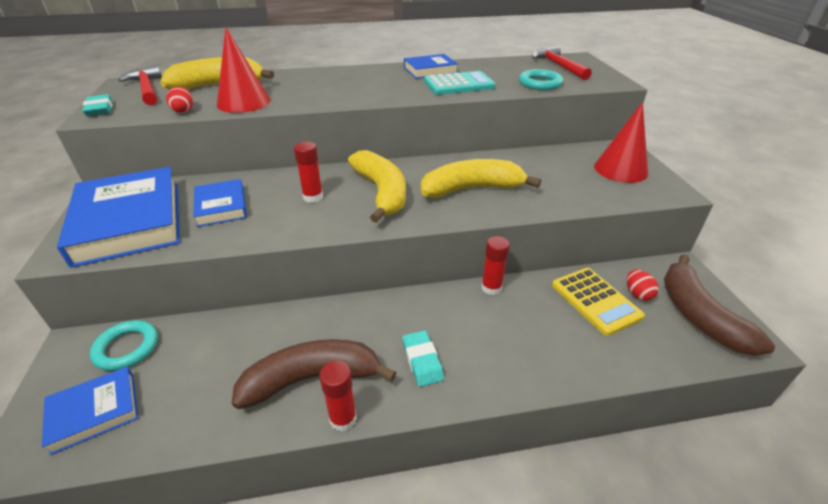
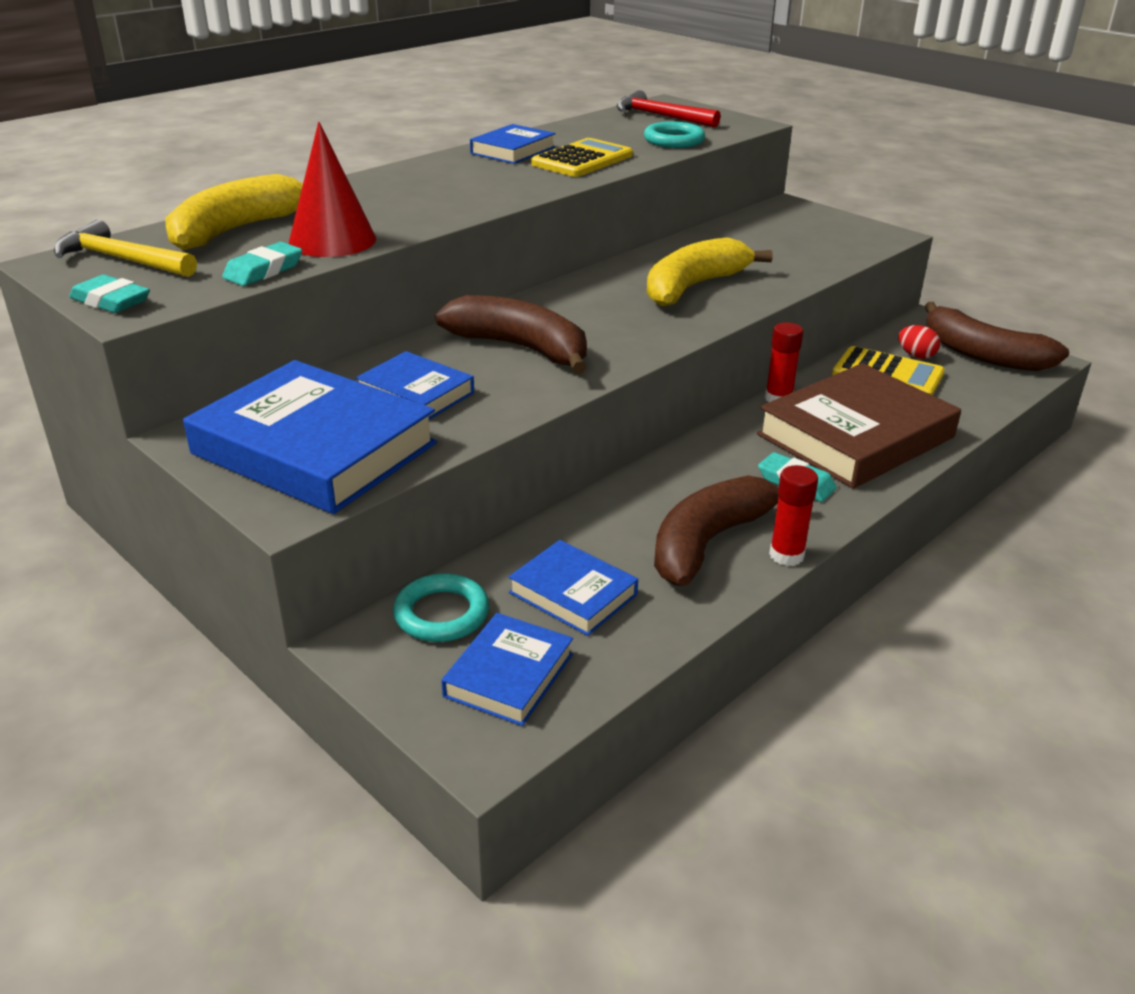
camera: 35 degrees left, 5 degrees down
(147, 89) = (122, 259): red hammer -> yellow hammer
(183, 111) = (263, 270): red egg -> turquoise eraser
(196, 373) = (573, 594): none -> blue book
(313, 197) = (521, 348): red glue stick -> brown banana
(382, 192) = (597, 319): yellow banana -> none
(459, 84) = (582, 160): turquoise calculator -> yellow calculator
(510, 342) = (855, 436): none -> brown book
(620, 169) = (815, 227): red cone -> none

